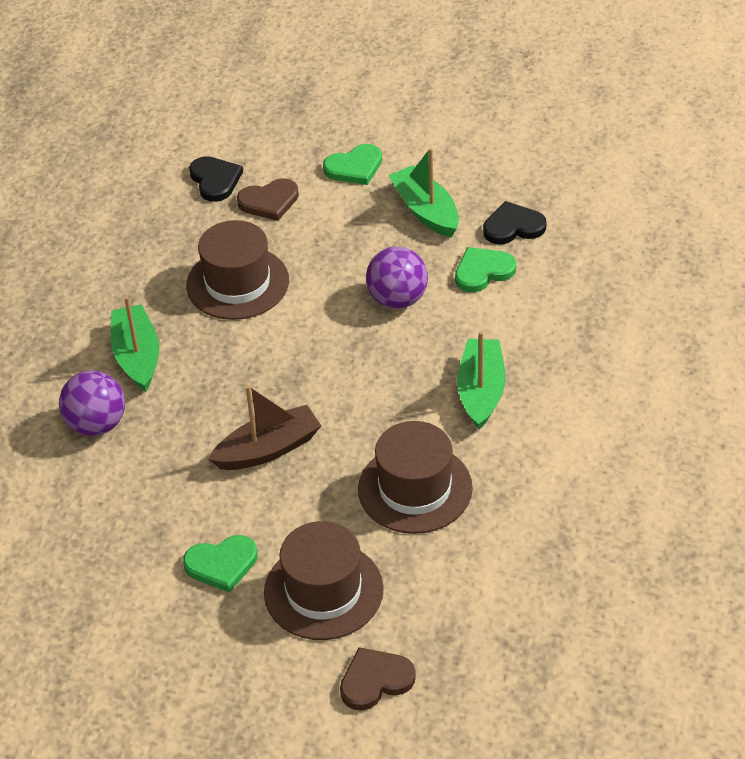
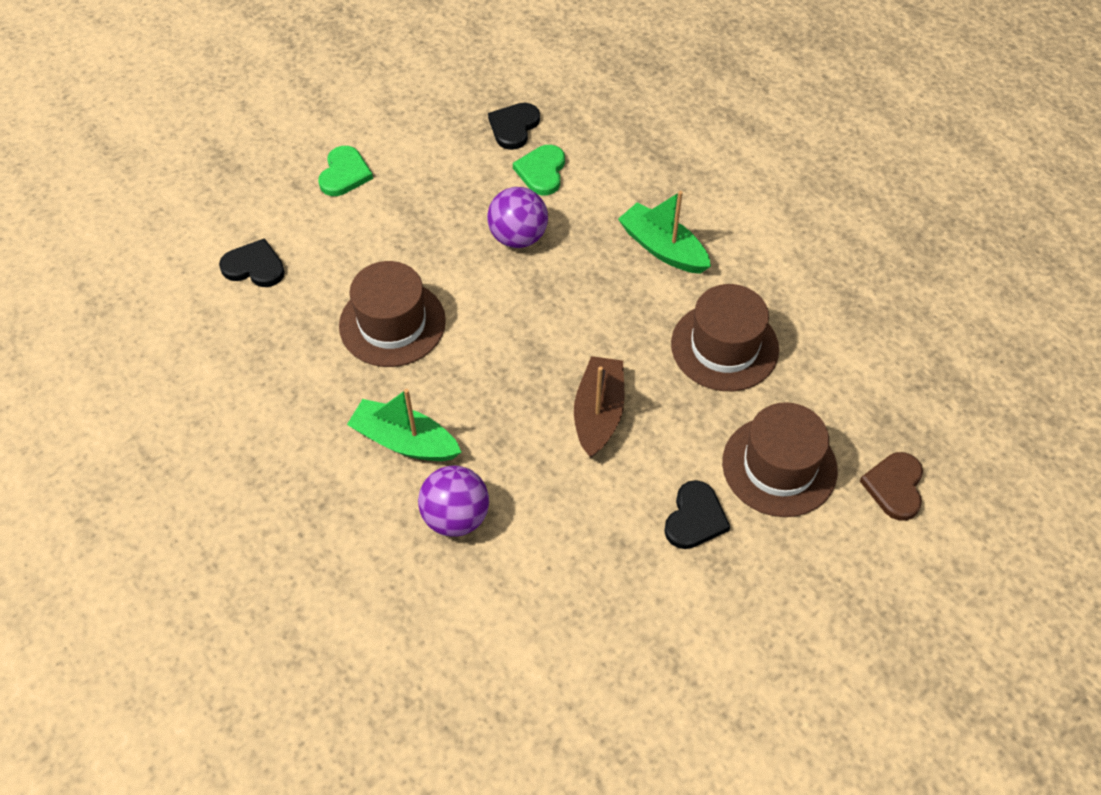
camera: 55 degrees left, 10 degrees up
(222, 564) = (695, 518): green heart -> black heart
(269, 201) = (321, 248): brown heart -> none
(426, 211) = (442, 163): green boat -> none

